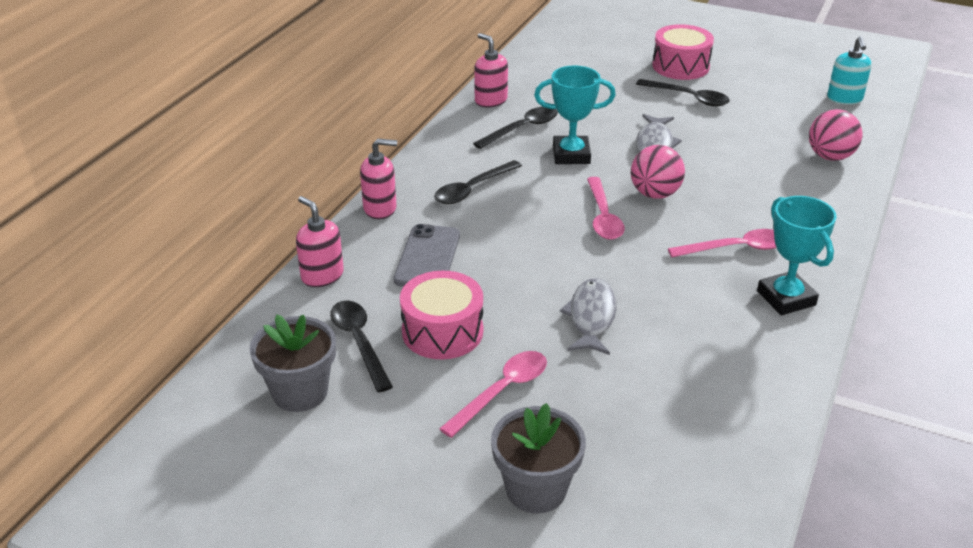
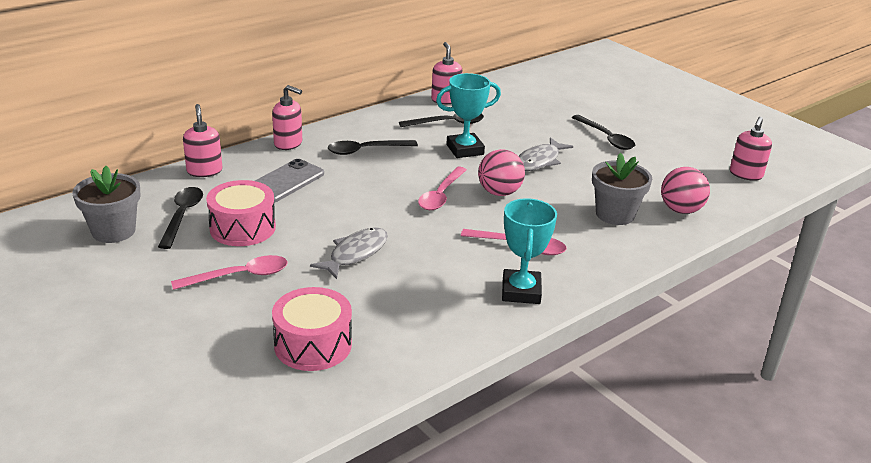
camera: 25 degrees right, 5 degrees down
(536, 489) = (192, 340): grey flower pot -> grey flower pot (615, 214)
(571, 155) = (465, 149): turquoise trophy -> turquoise trophy turned 45 degrees counterclockwise
(680, 66) = (625, 115): pink drum -> pink drum (313, 345)
(844, 99) = (745, 174): turquoise soap dispenser -> pink soap dispenser

